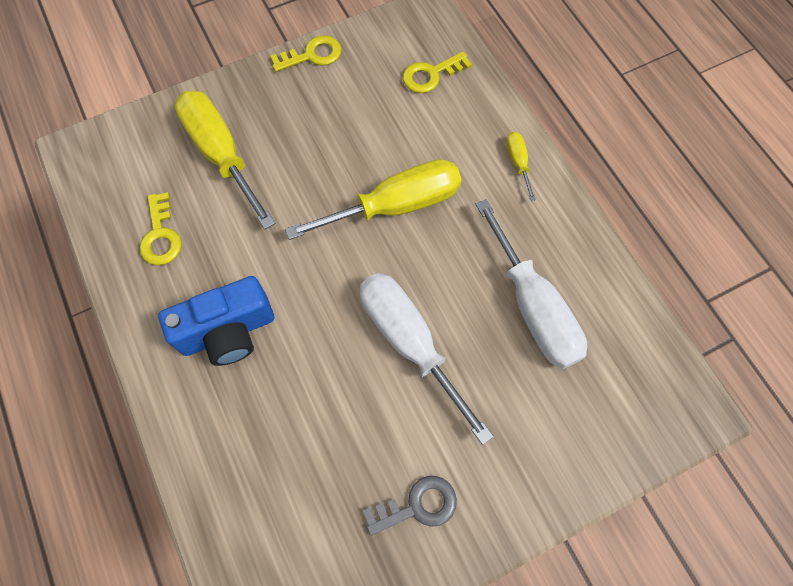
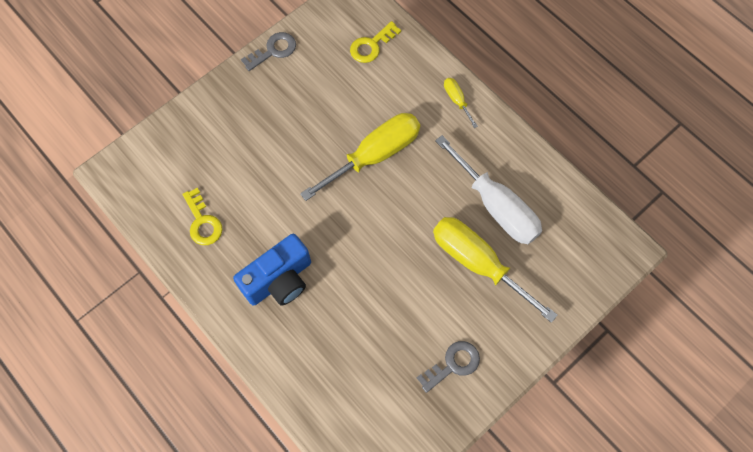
camera: 15 degrees left, 0 degrees up
(221, 154) = (228, 147): yellow screwdriver -> yellow screwdriver (477, 263)
(312, 55) = (273, 50): yellow key -> grey key
(409, 342) = (414, 254): white screwdriver -> none

